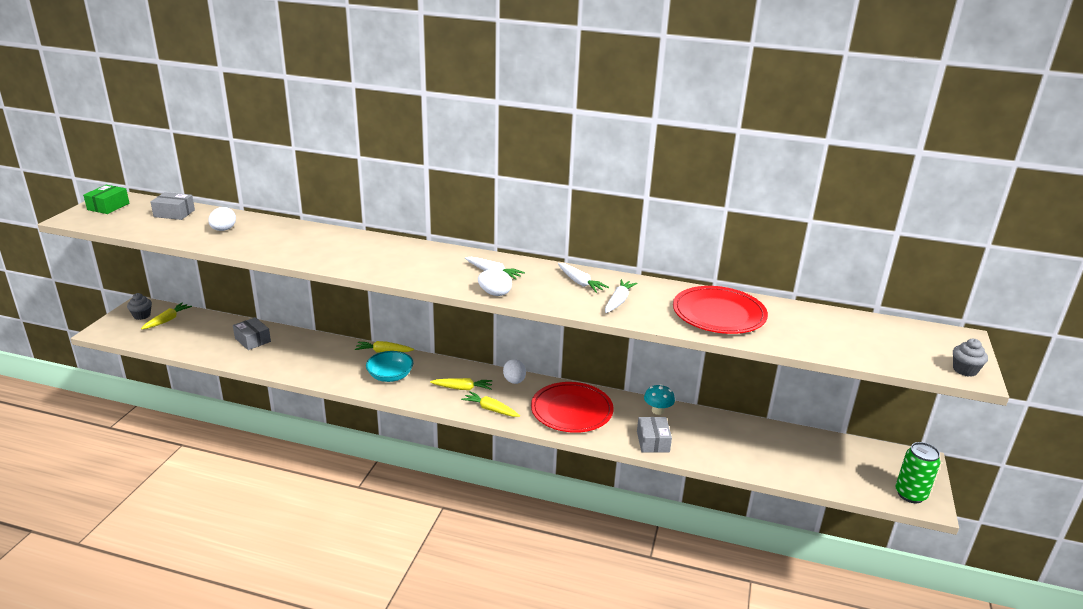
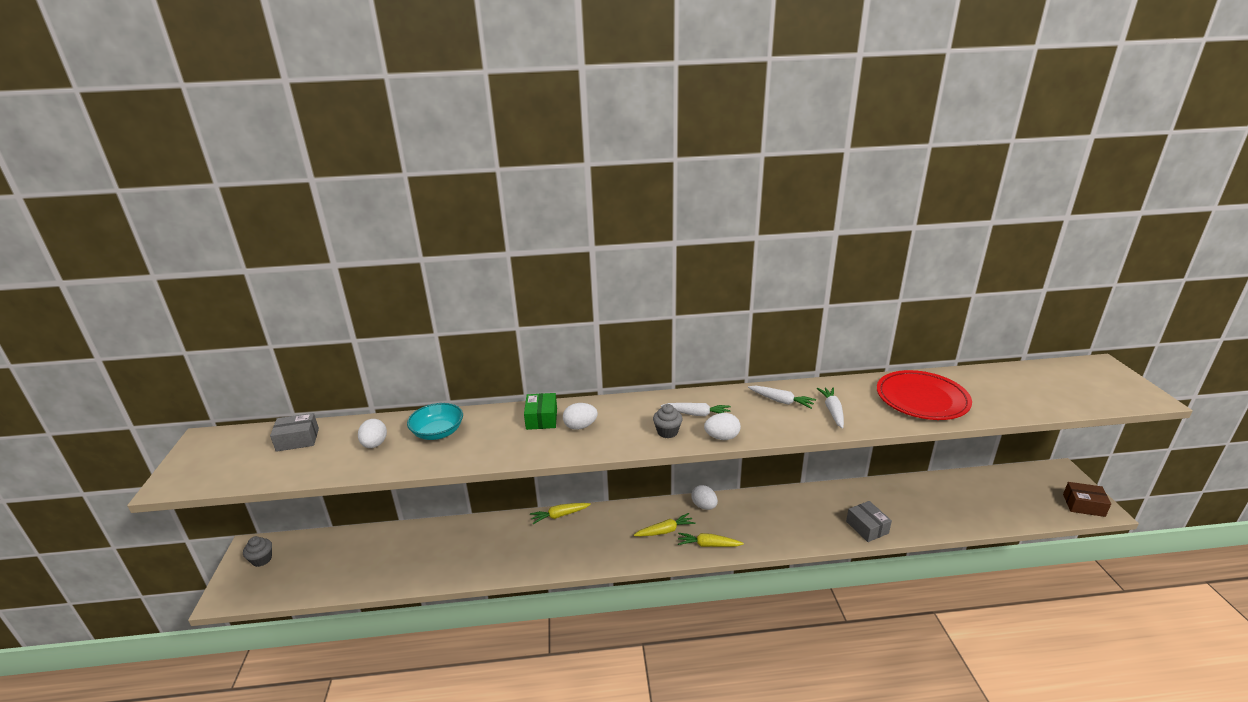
camera: 20 degrees left, 0 degrees up
(108, 206) = (206, 453): green box -> green box (541, 418)
(167, 320) = (297, 556): yellow carrot -> none
(252, 340) = (413, 548): grey box -> none
(387, 257) = (580, 426): none -> white egg
(390, 376) = (587, 541): turquoise bowl -> turquoise bowl (438, 432)
(571, 411) = (777, 520): red plate -> none
(657, 411) = (844, 494): turquoise mushroom -> none
(910, 494) = (1083, 505): green can -> brown box
(964, 370) = (1139, 395): grey cupcake -> grey cupcake (667, 432)

